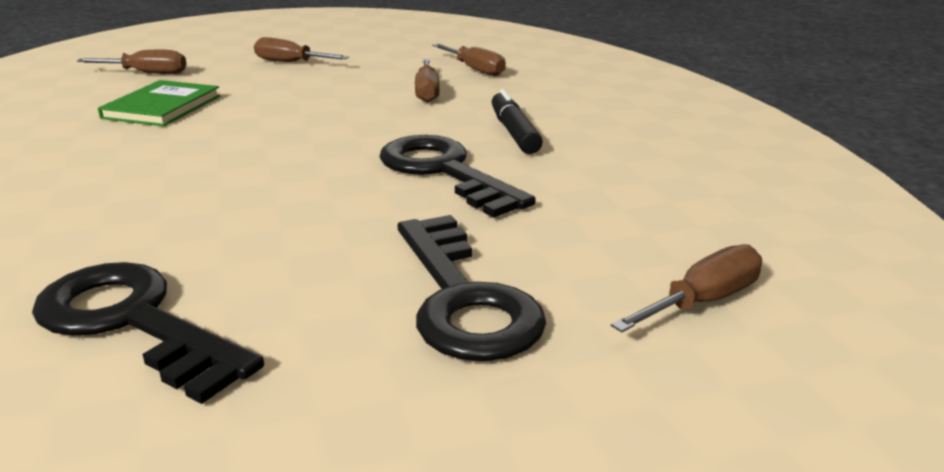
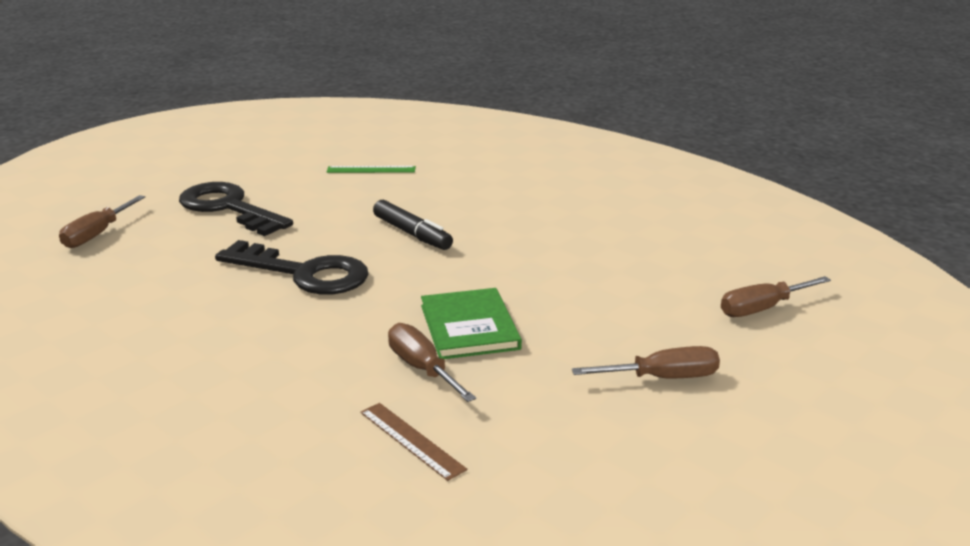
camera: 150 degrees right, 0 degrees up
(134, 323) = (371, 169): black key -> green ruler
(162, 107) = (635, 272): green book -> green book (469, 327)
(475, 70) = (411, 440): brown screwdriver -> brown ruler
(514, 132) = (275, 330): black marker -> black marker (412, 234)

